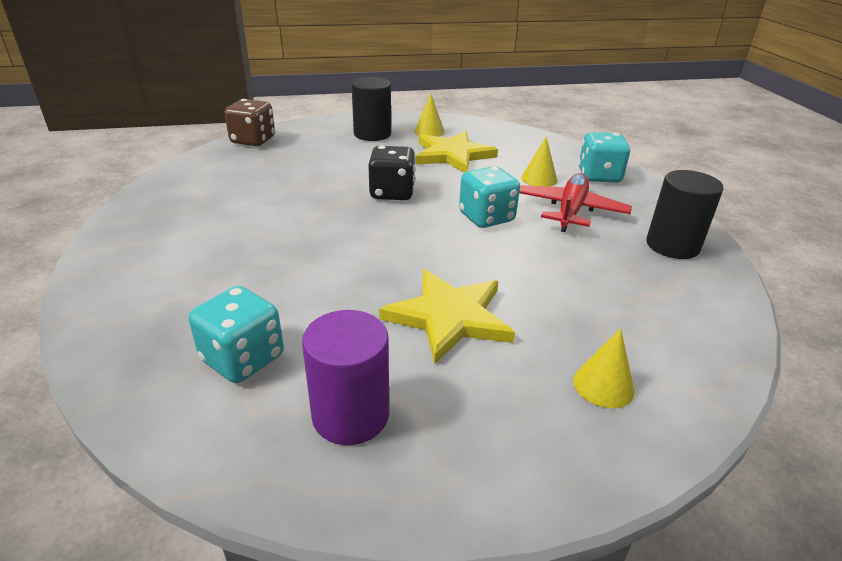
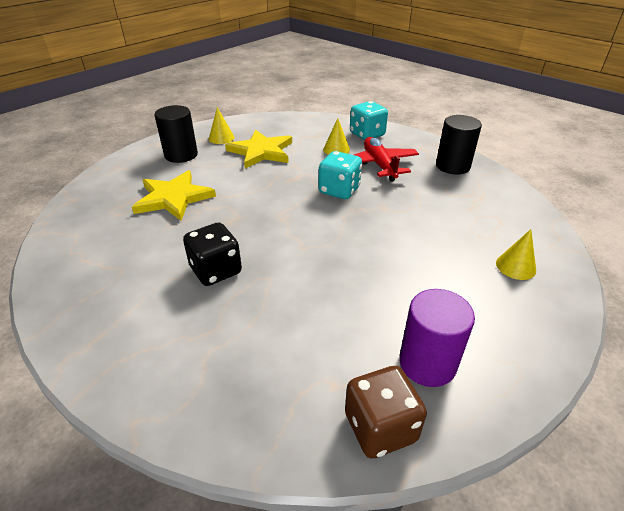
camera: 35 degrees left, 5 degrees up
(243, 359) = (318, 370): turquoise dice -> none
(253, 140) = (84, 196): brown dice -> brown dice (380, 427)
(392, 193) = (257, 197): black dice -> black dice (216, 270)
(449, 317) = (400, 269): yellow star -> yellow star (173, 198)

